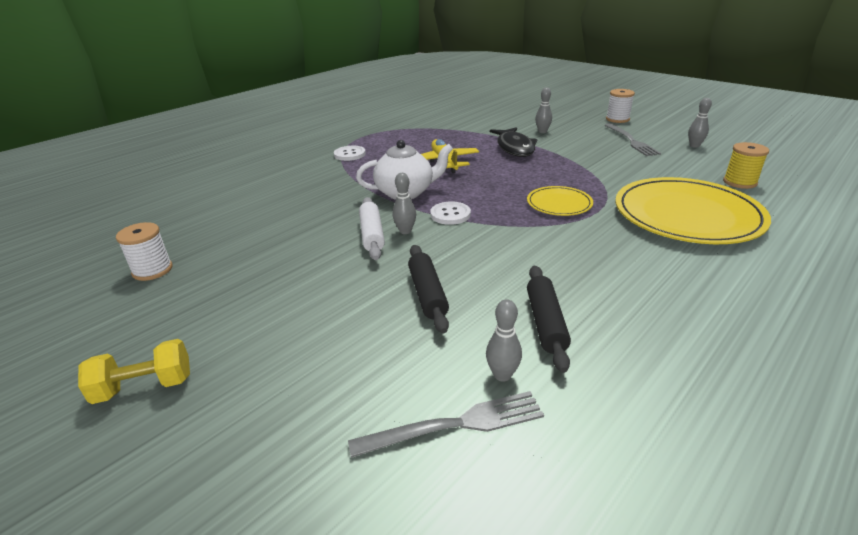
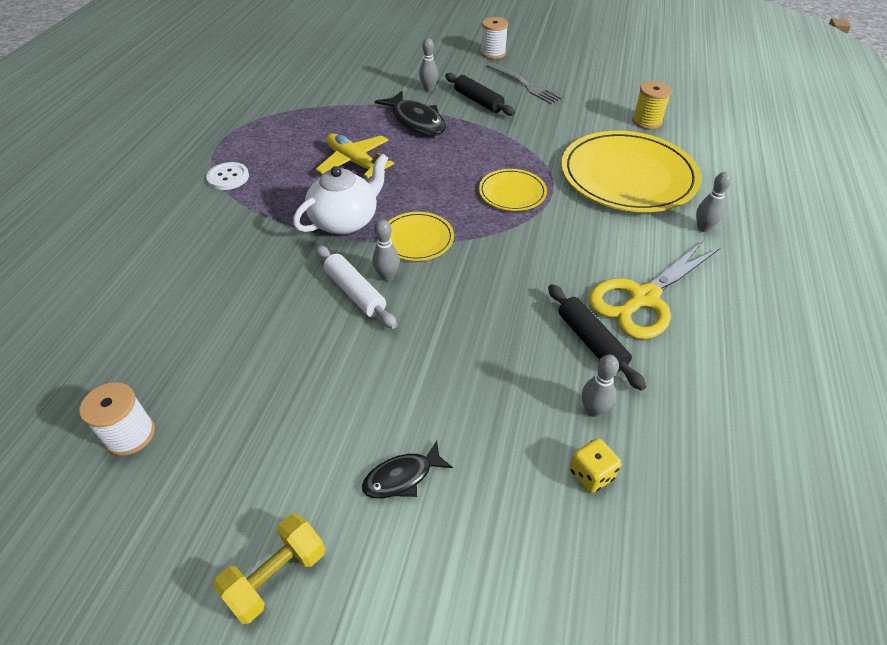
camera: 30 degrees left, 15 degrees up
(292, 360) = (402, 477): none -> black fish
(428, 294) = (469, 348): black rolling pin -> black rolling pin (478, 101)
(450, 214) = (417, 239): white button -> yellow plate
(455, 425) = (591, 474): grey fork -> yellow dice
(630, 306) = (643, 298): none -> yellow scissors
(694, 146) = (585, 79): grey bowling pin -> grey bowling pin (703, 228)

